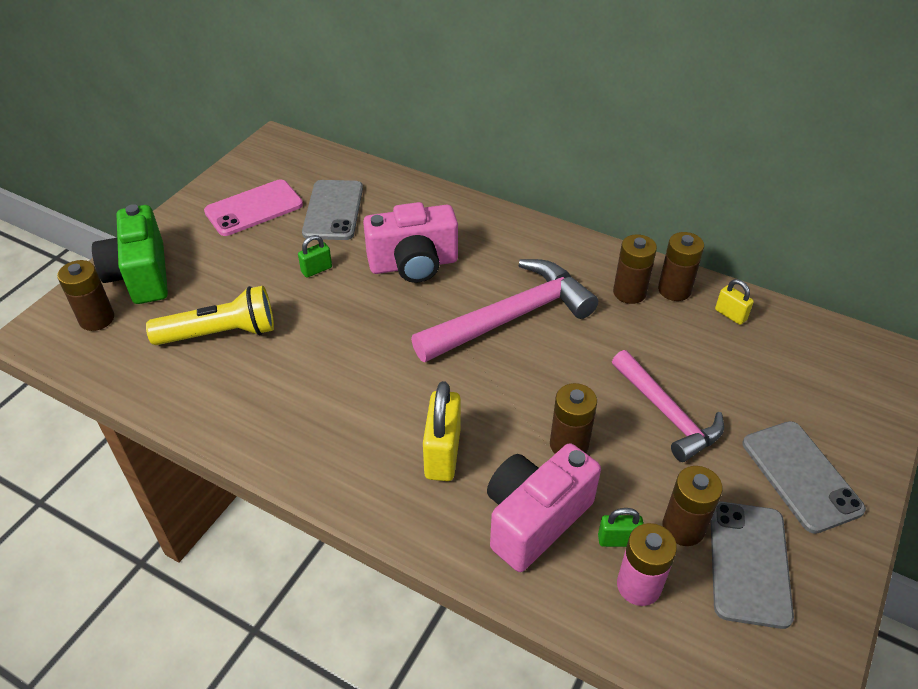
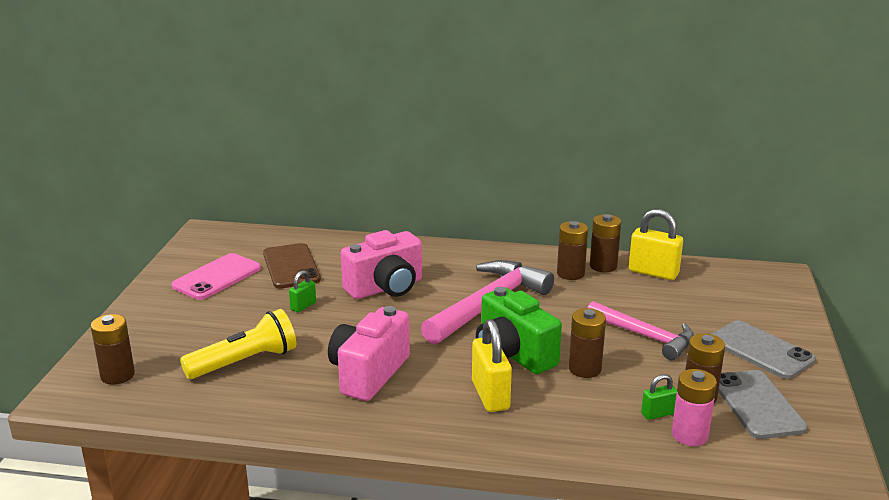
camera: 20 degrees left, 20 degrees down
(141, 275) = (140, 339): green camera -> green camera (513, 354)
(333, 210) = (291, 266): grey phone -> brown phone
(535, 519) = (588, 416): pink camera -> pink camera (369, 373)
(730, 315) = (653, 272): yellow padlock -> yellow padlock, size x1.86

